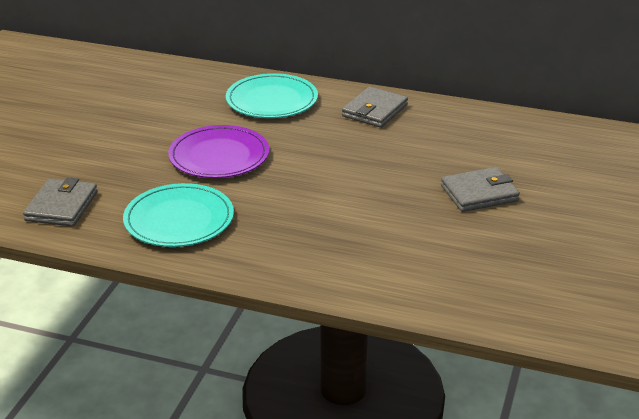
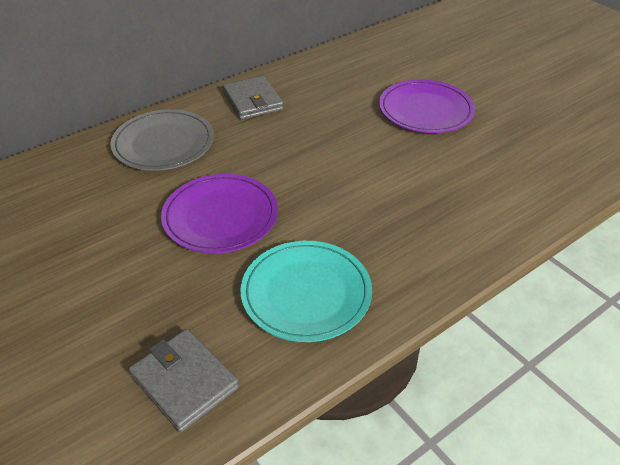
camera: 55 degrees left, 10 degrees up
(272, 100) = (163, 143): turquoise plate -> grey plate
(479, 193) = (425, 110): grey wallet -> purple plate

